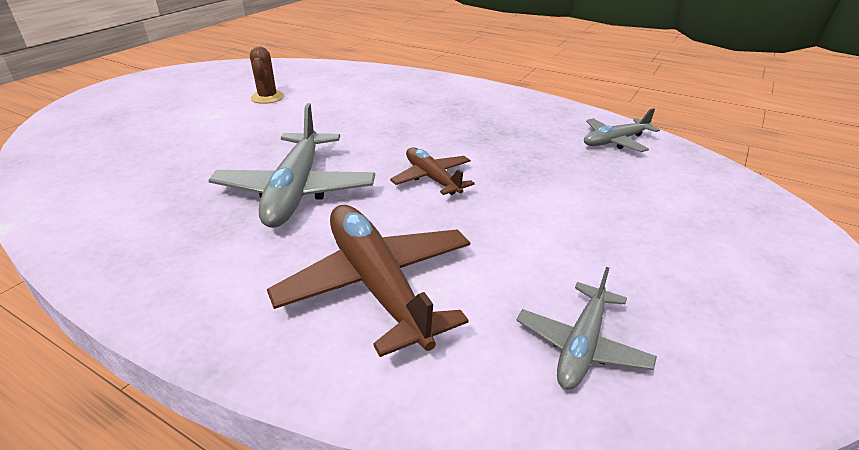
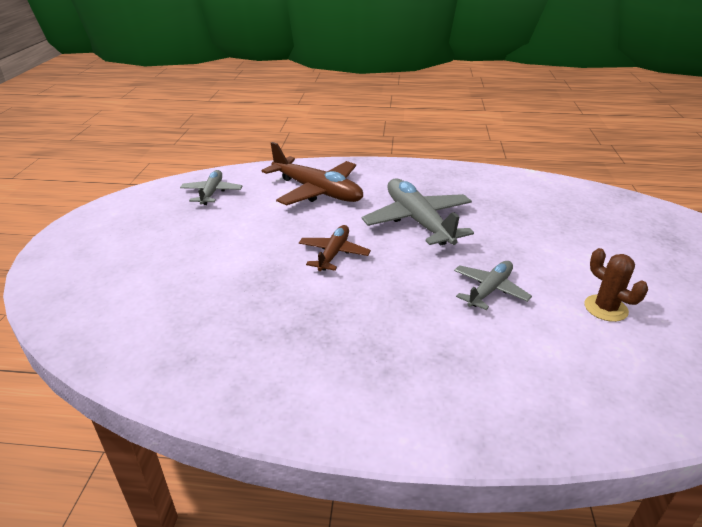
camera: 155 degrees right, 0 degrees up
(432, 178) = (333, 254): brown plane -> brown plane turned 105 degrees counterclockwise
(615, 141) = (170, 349): grey plane -> grey plane (489, 290)

